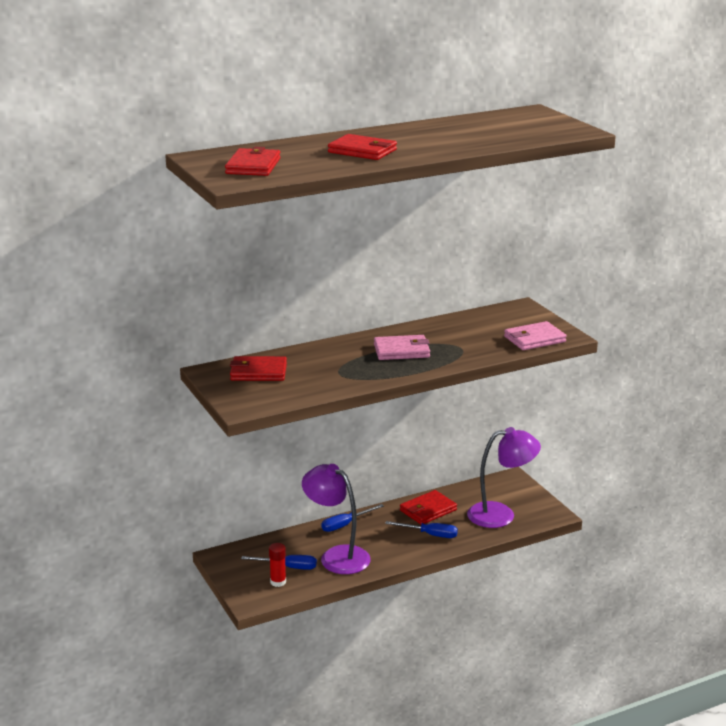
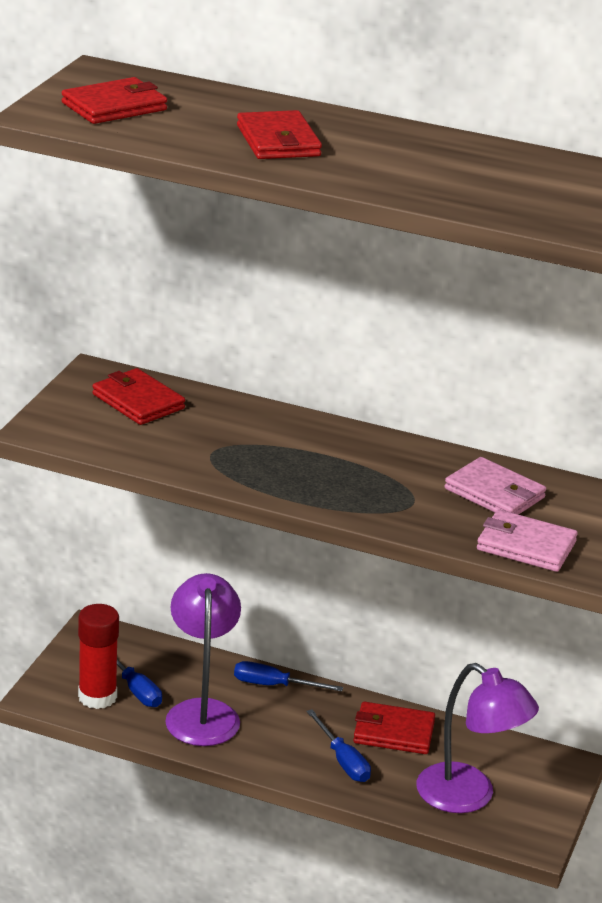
camera: 45 degrees right, 5 degrees up
(278, 582) = (97, 697): red glue stick -> red glue stick, size x1.66
(401, 351) = (337, 466): pink wallet -> pink wallet (495, 493)

